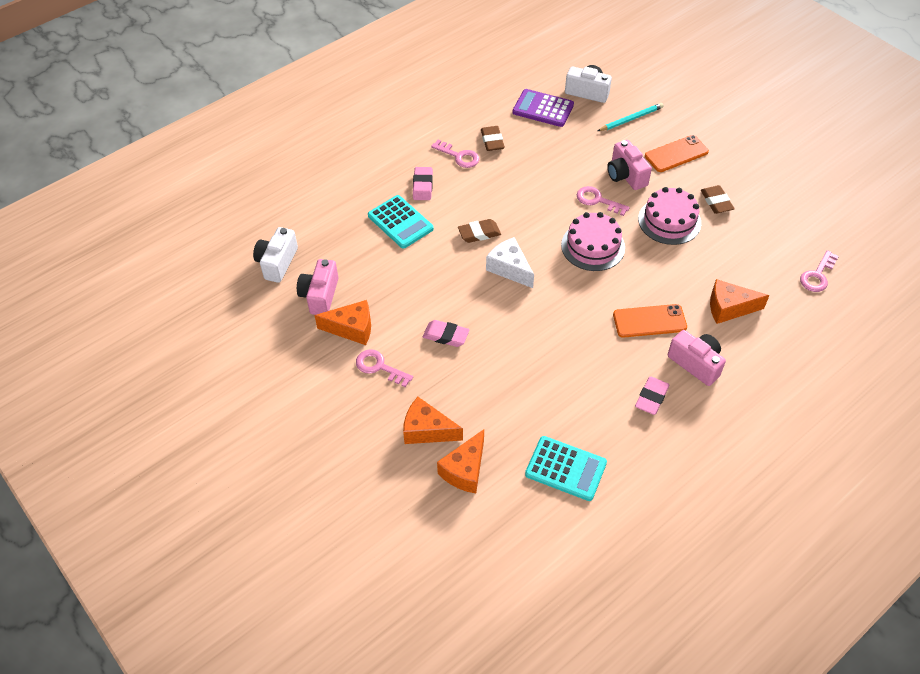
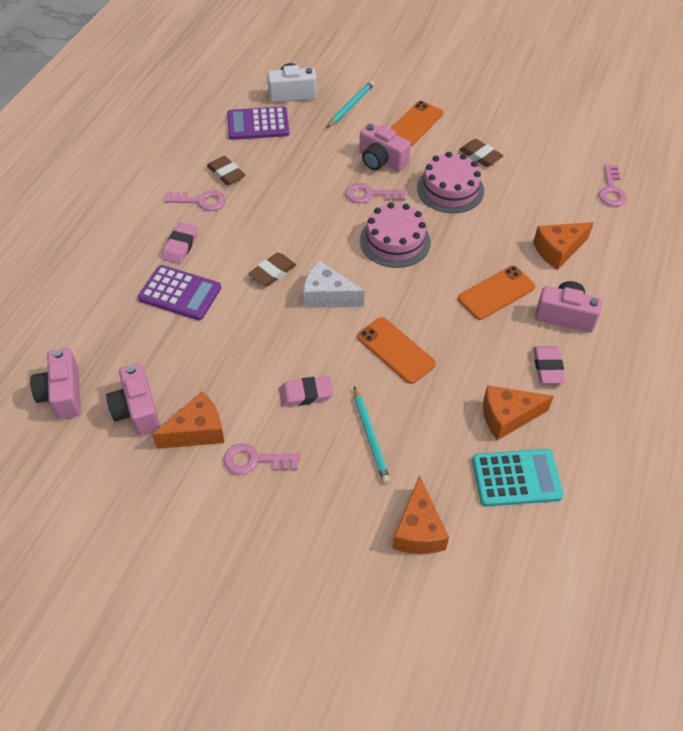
camera: 30 degrees left, 0 degrees up
(277, 263) = (63, 394): white camera -> pink camera
(400, 222) = (180, 293): turquoise calculator -> purple calculator
(422, 186) = (180, 246): pink eraser -> pink eraser turned 45 degrees clockwise
(427, 430) = (350, 506): orange cheese -> orange cheese (507, 417)
(474, 387) = (370, 436): none -> turquoise pencil
(536, 332) = (395, 350): none -> orange phone

